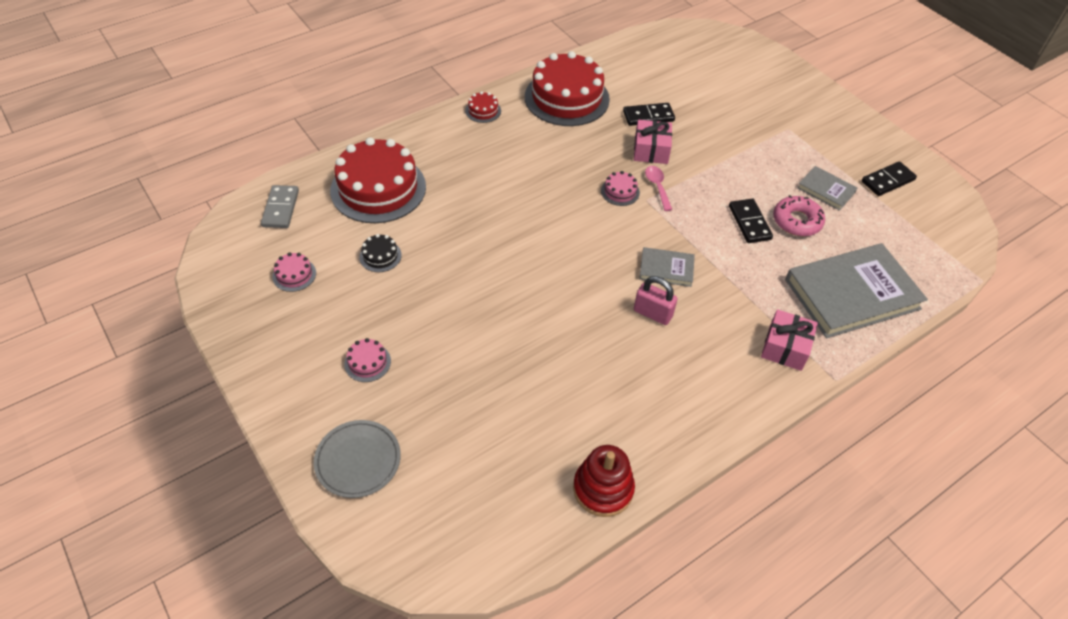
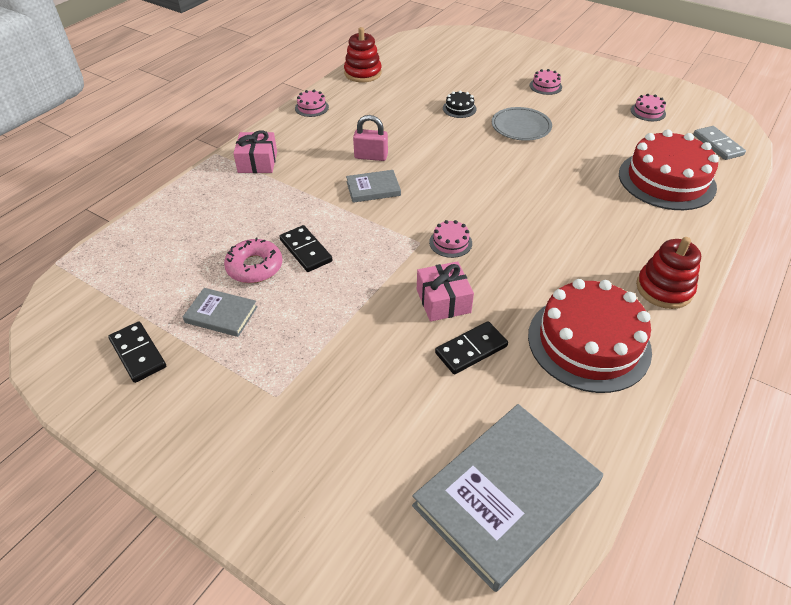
camera: 160 degrees right, 5 degrees down
(358, 460) = (506, 53): grey plate -> grey plate (521, 127)
(380, 256) = (605, 137): black cake -> black cake (459, 108)
(483, 111) = (664, 289): red cake -> red stacking toy
(657, 187) = (415, 259): pink spoon -> none
(701, 429) = (311, 107): none -> pink cake
(852, 294) = (197, 214): grey book -> grey book (506, 495)
(887, 180) = (138, 353): black domino -> black domino turned 75 degrees counterclockwise

